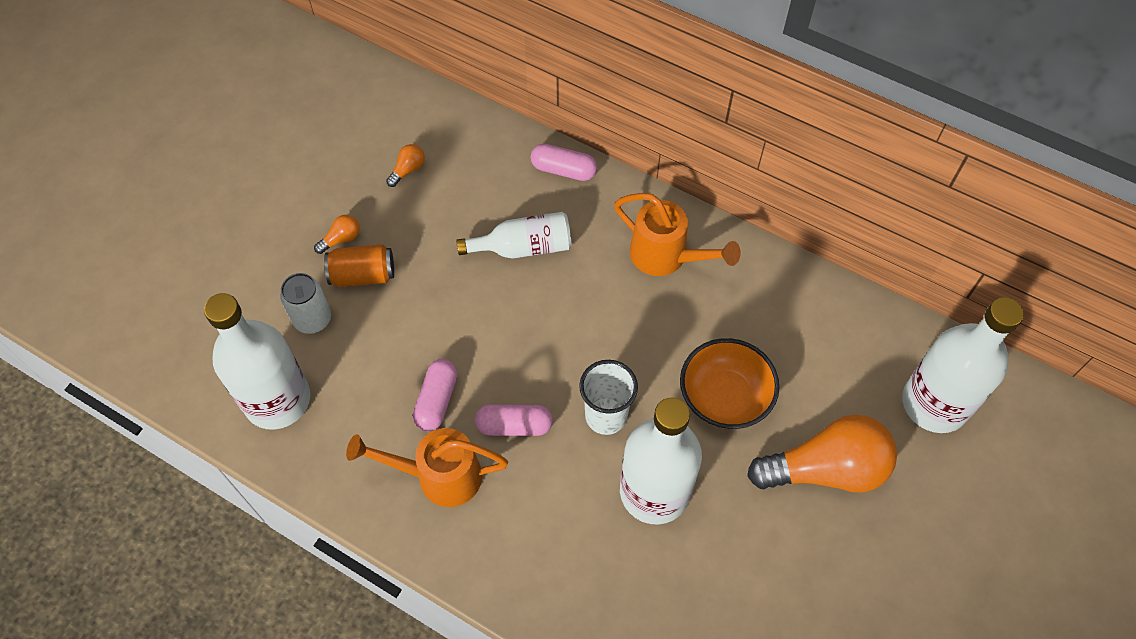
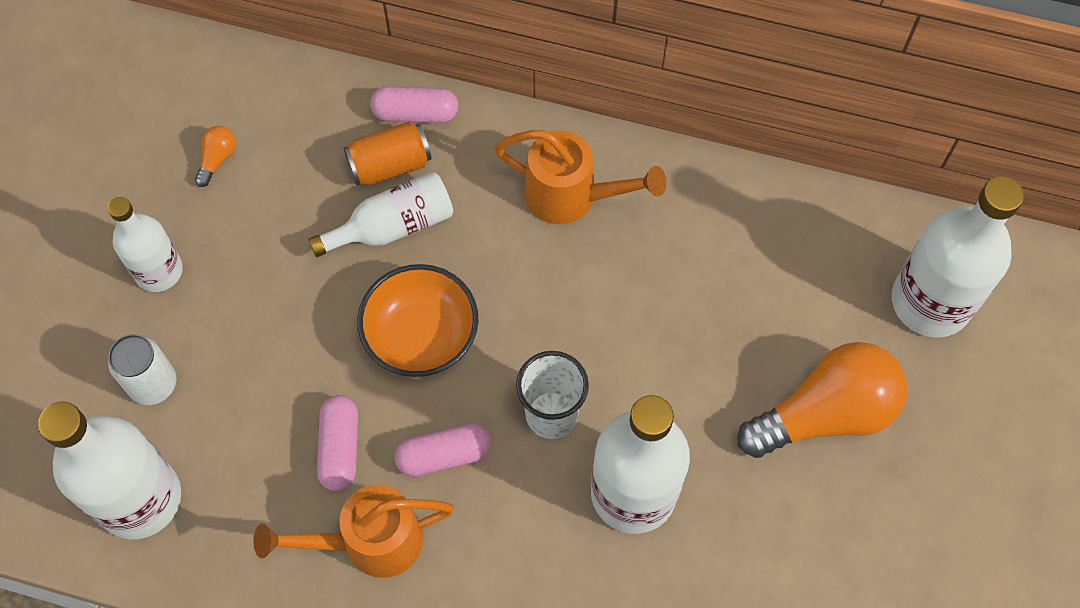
camera: 15 degrees left, 5 degrees up
(341, 239) = (158, 271): orange light bulb -> white bottle
(363, 275) = (200, 311): orange can -> orange can (390, 165)
(724, 397) = (686, 356): orange bowl -> orange bowl (421, 336)

